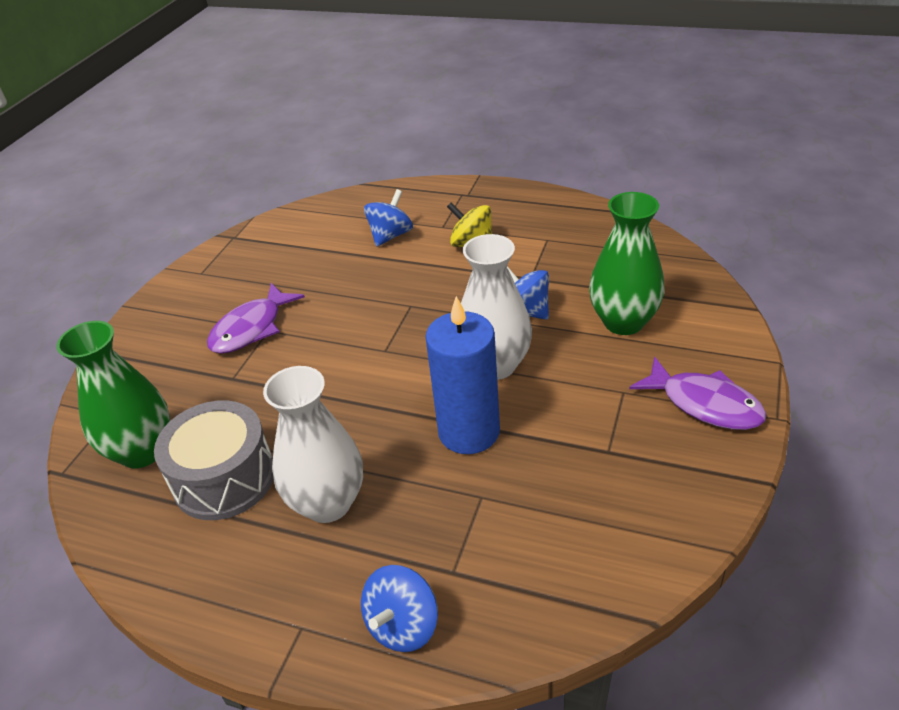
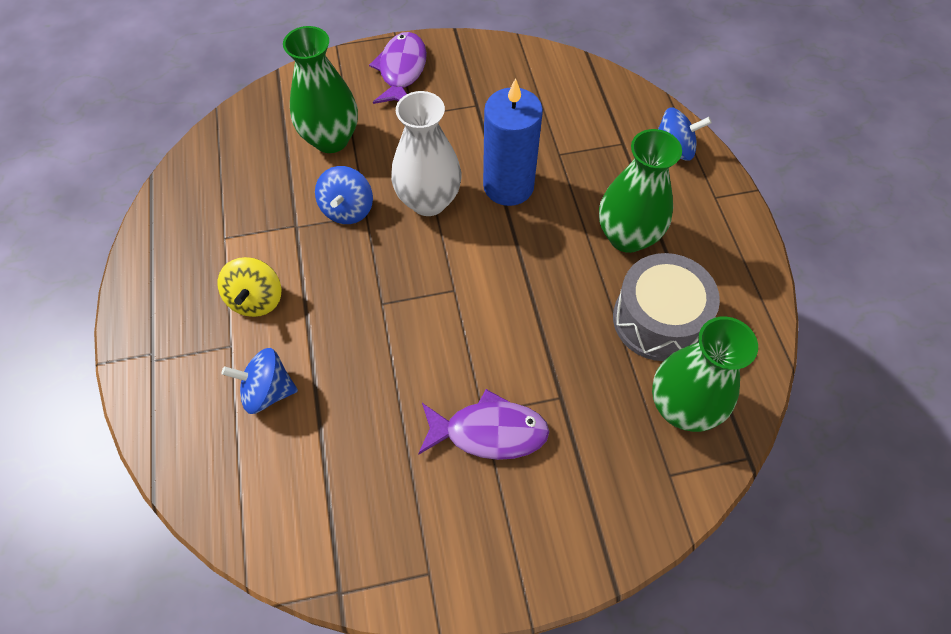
camera: 125 degrees left, 20 degrees up
(328, 503) = (627, 236): white vase -> green vase

